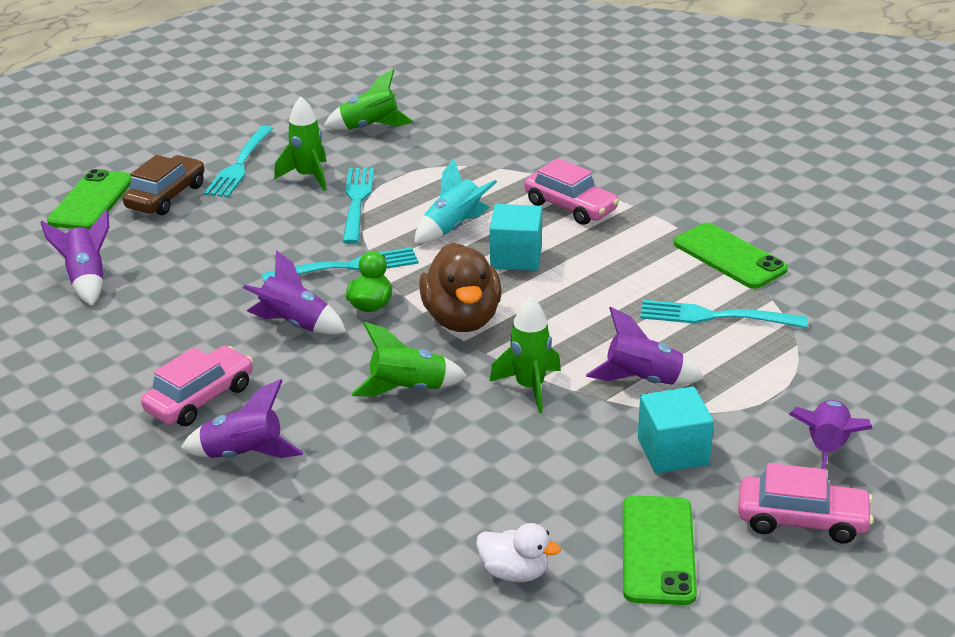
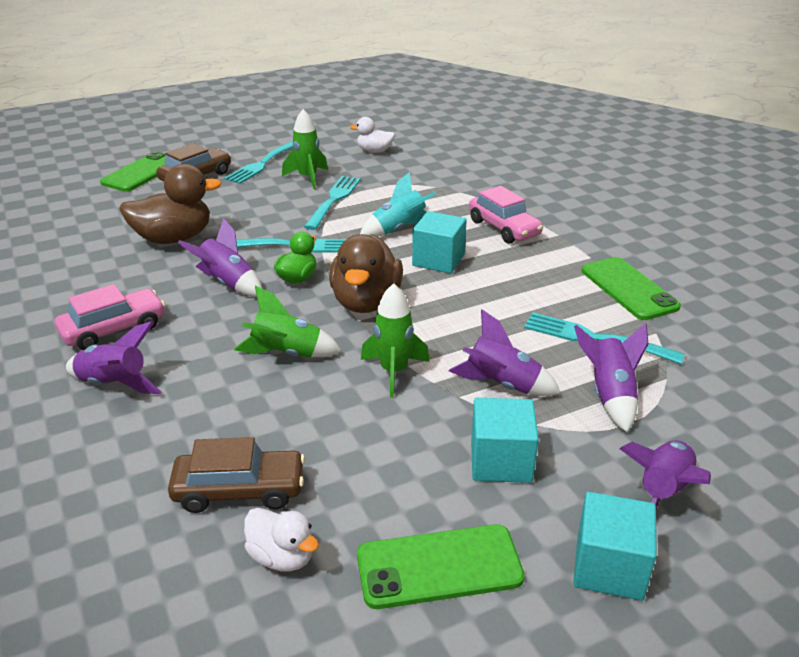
camera: 15 degrees right, 0 degrees up
(87, 280) = (97, 225): purple rocket -> purple rocket (610, 395)
(194, 281) = (174, 238): none -> brown duck
(369, 127) = (374, 151): green rocket -> white duck
(441, 527) = (239, 490): none -> brown car
(657, 550) = (439, 566): green phone -> green phone turned 60 degrees clockwise
(802, 520) = (609, 567): pink car -> turquoise cube

